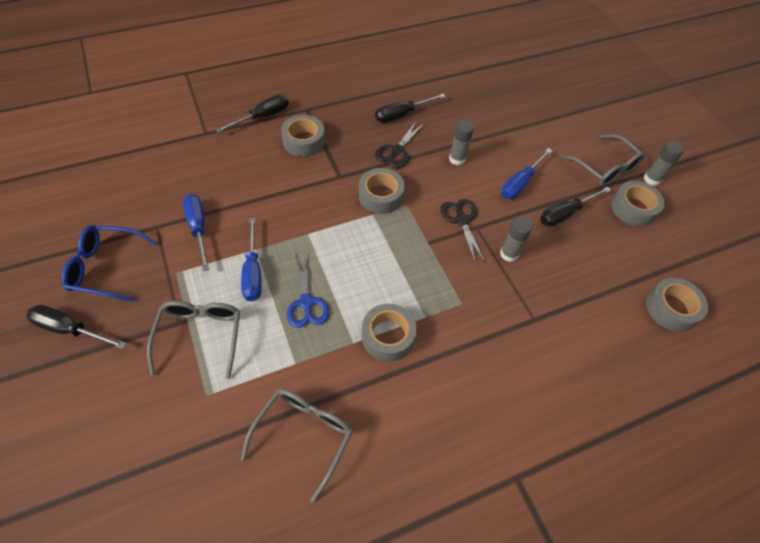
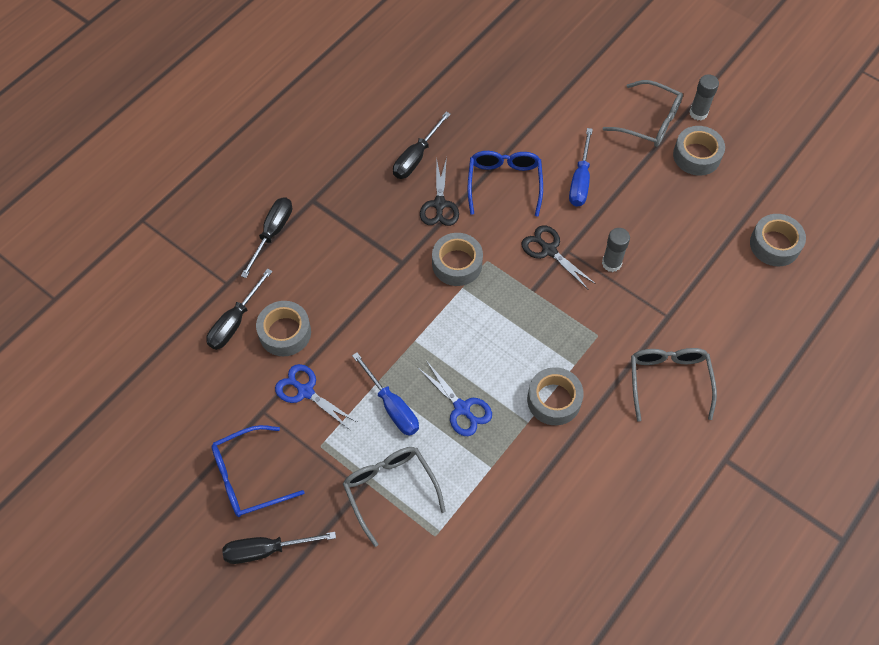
camera: 25 degrees left, 5 degrees up
(198, 228) = (305, 391): blue screwdriver -> blue scissors
(303, 141) = (337, 241): grey tape -> grey tape (285, 332)
(304, 435) = (540, 521): grey glasses -> grey glasses (668, 380)
(457, 159) = (504, 183): grey glue stick -> blue glasses
(565, 214) = (639, 194): black screwdriver -> black screwdriver (235, 322)

